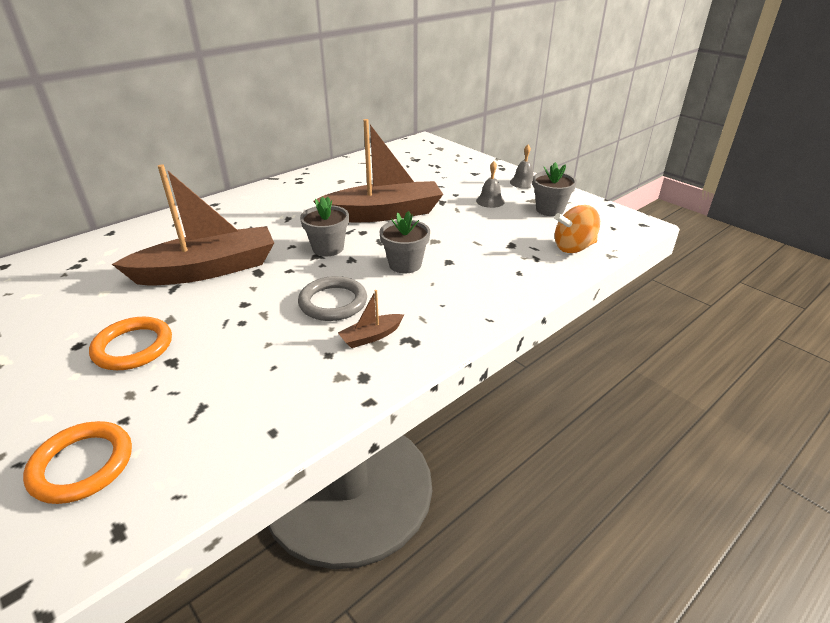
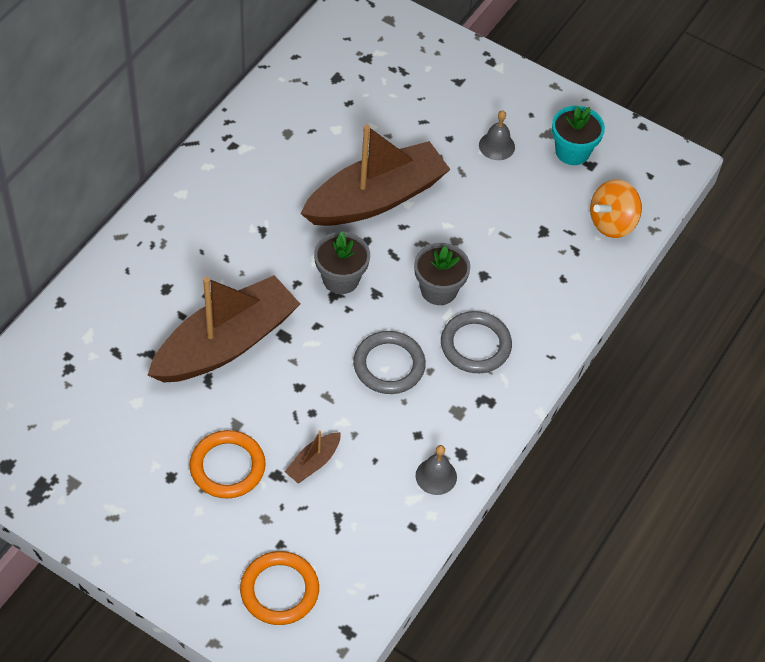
camera: 20 degrees left, 20 degrees up
(371, 336) = (447, 403): brown boat -> brown boat (313, 462)
(420, 301) = (475, 345): none -> grey ring
(523, 183) = (527, 94): grey bell -> grey bell (436, 476)
(549, 210) = (572, 151): grey flower pot -> turquoise flower pot

